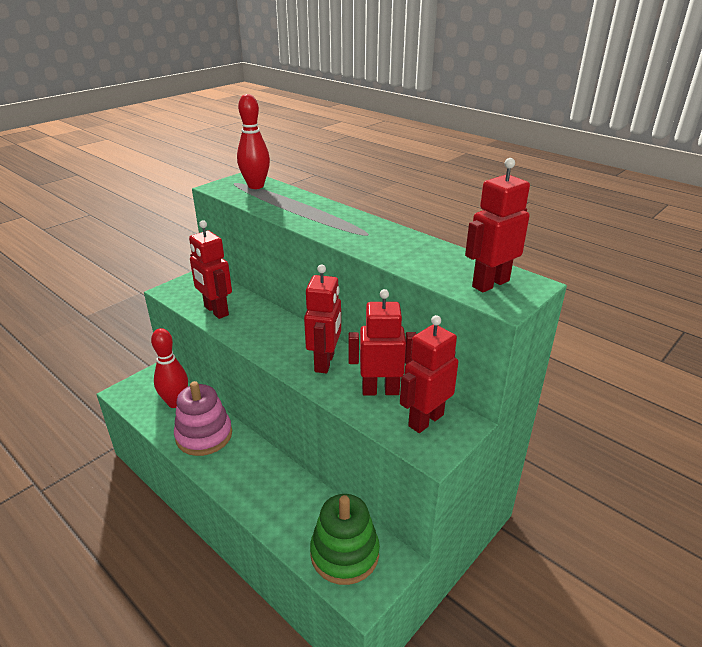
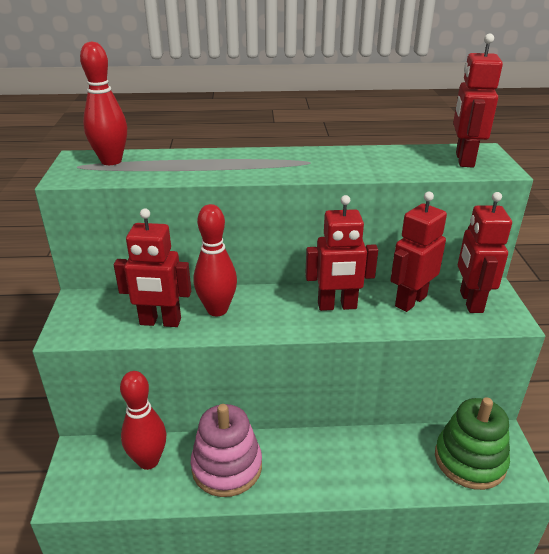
camera: 45 degrees left, 0 degrees up
(254, 322) = (217, 310): none -> red bowling pin
(325, 362) = (337, 306): red robot -> red robot turned 120 degrees clockwise

